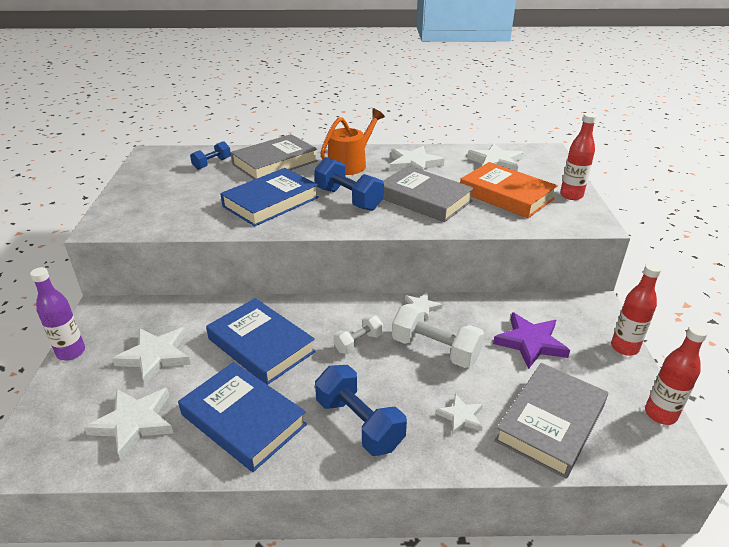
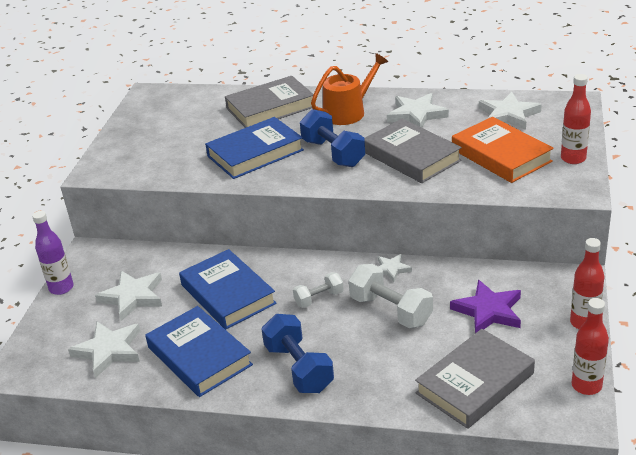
camera: 15 degrees right, 0 degrees up
(212, 164) = (206, 107): blue dumbbell -> none
(461, 417) = (393, 371): white star -> none

